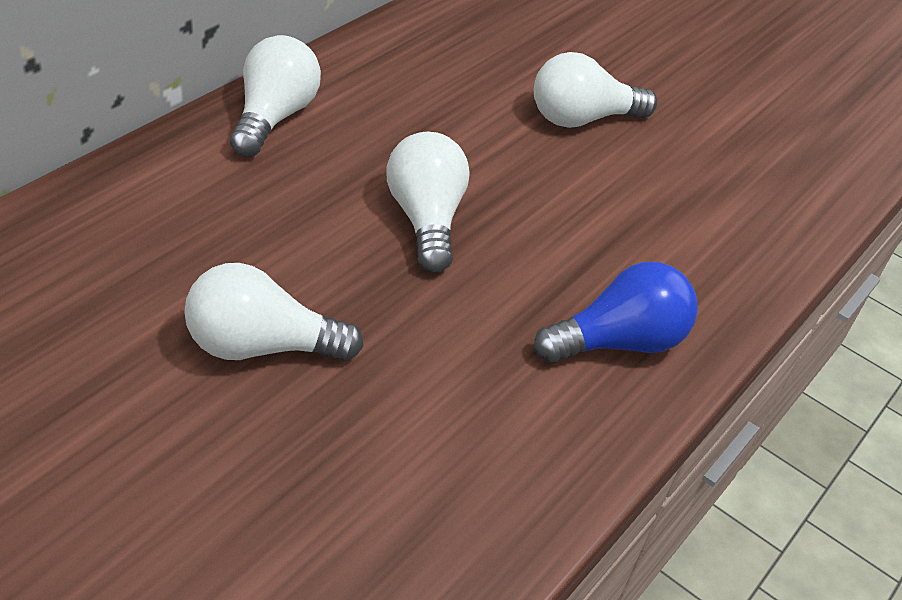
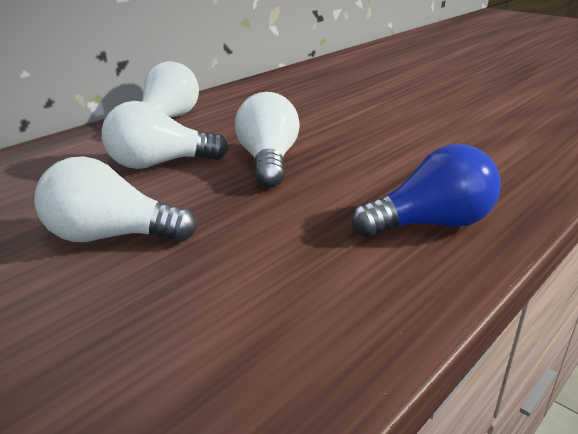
camera: 10 degrees right, 15 degrees down
(582, 119) = (391, 111): white light bulb -> white light bulb (160, 164)

